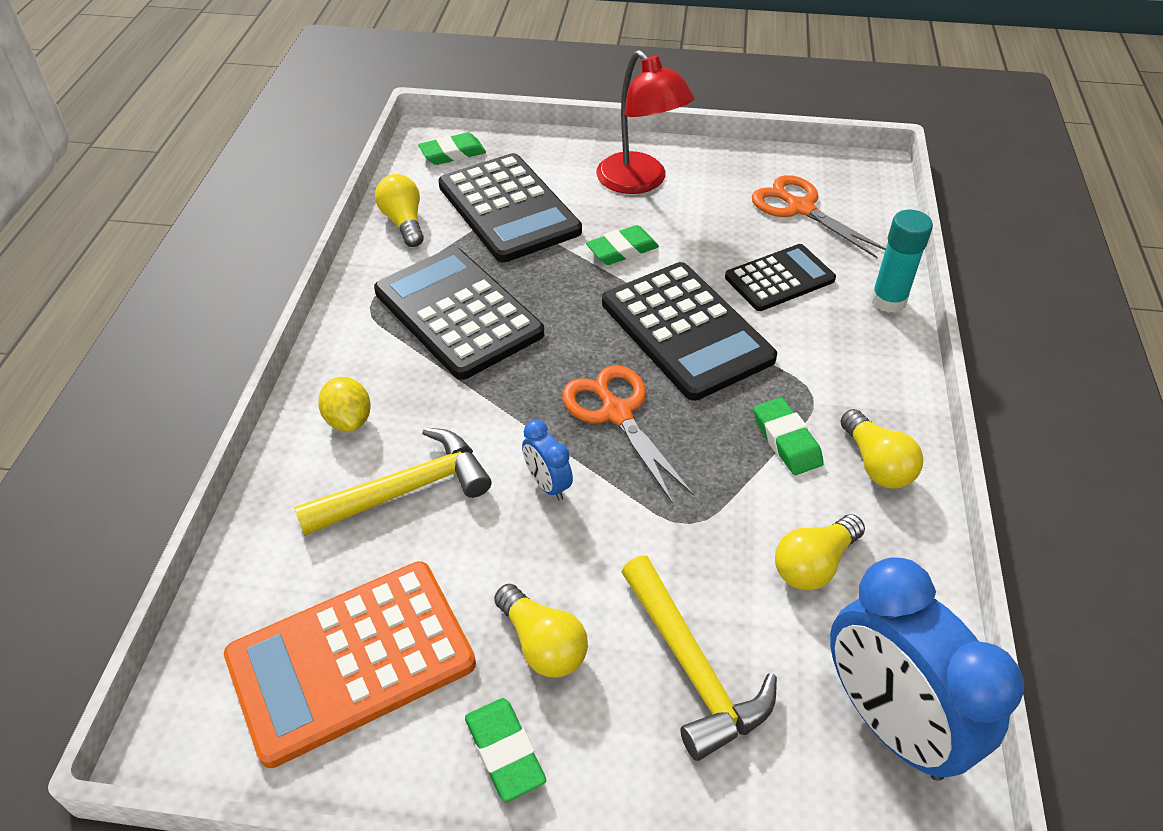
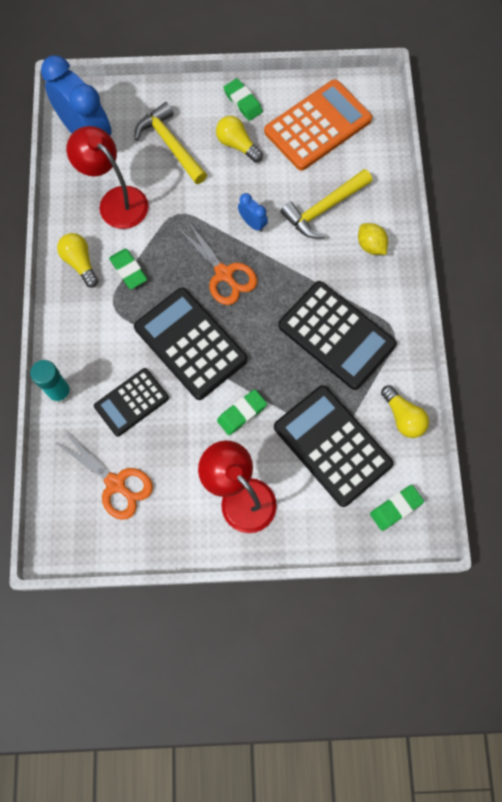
camera: 170 degrees right, 25 degrees up
(813, 564) = (116, 201): yellow light bulb -> red lamp

